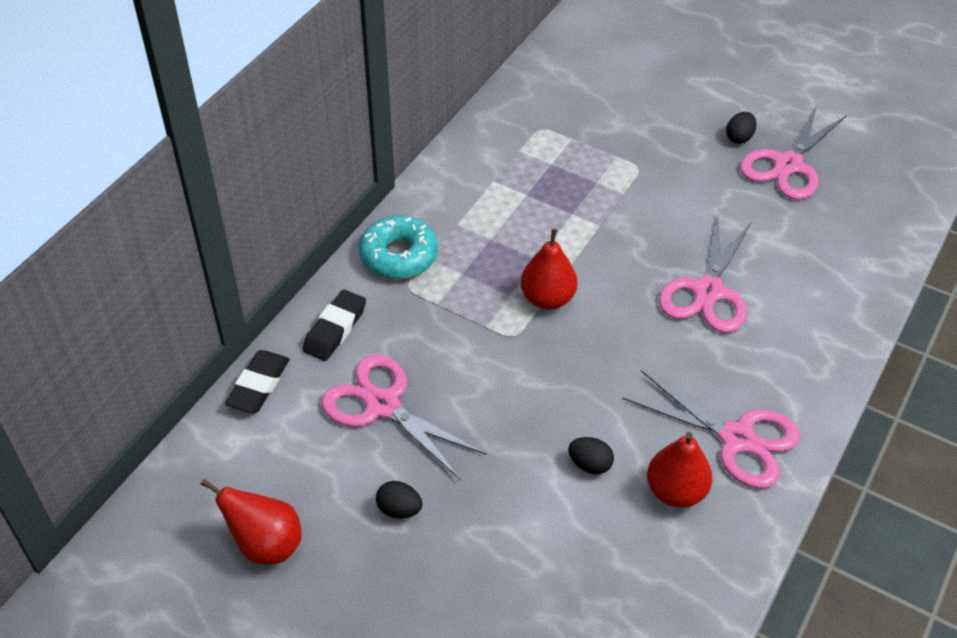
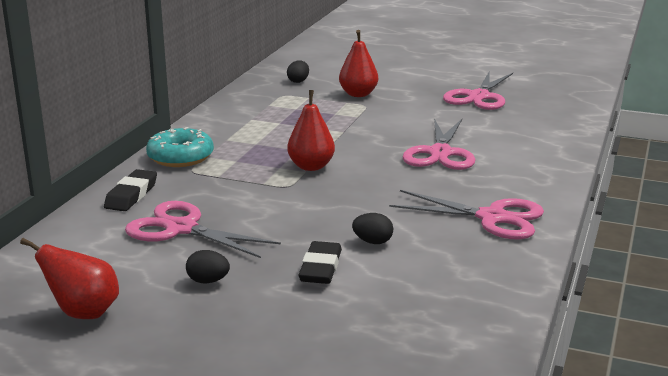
camera: 10 degrees left, 25 degrees down
(259, 385) = (66, 228): black eraser -> black eraser (320, 268)
(675, 491) = (451, 248): red pear -> red pear (358, 94)
(739, 138) = (437, 88): black egg -> black egg (298, 81)

